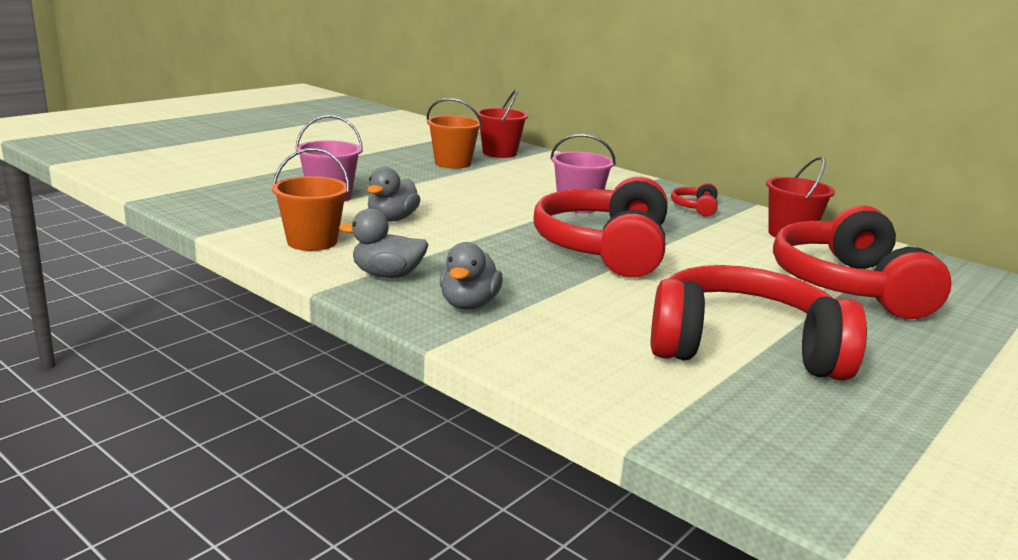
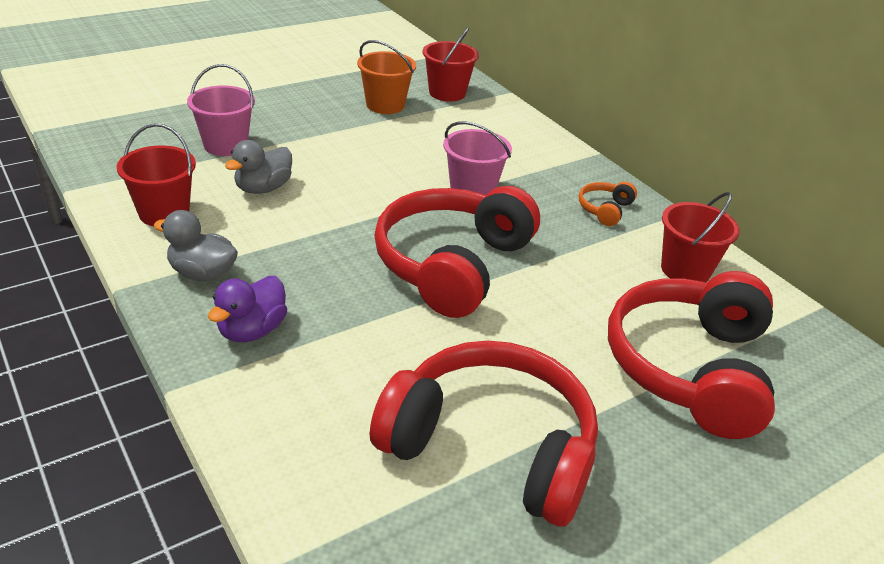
camera: 15 degrees right, 15 degrees up
(312, 242) = (164, 213): orange bucket -> red bucket
(469, 304) = (252, 330): grey duck -> purple duck
(695, 208) = (605, 209): red headphones -> orange headphones

